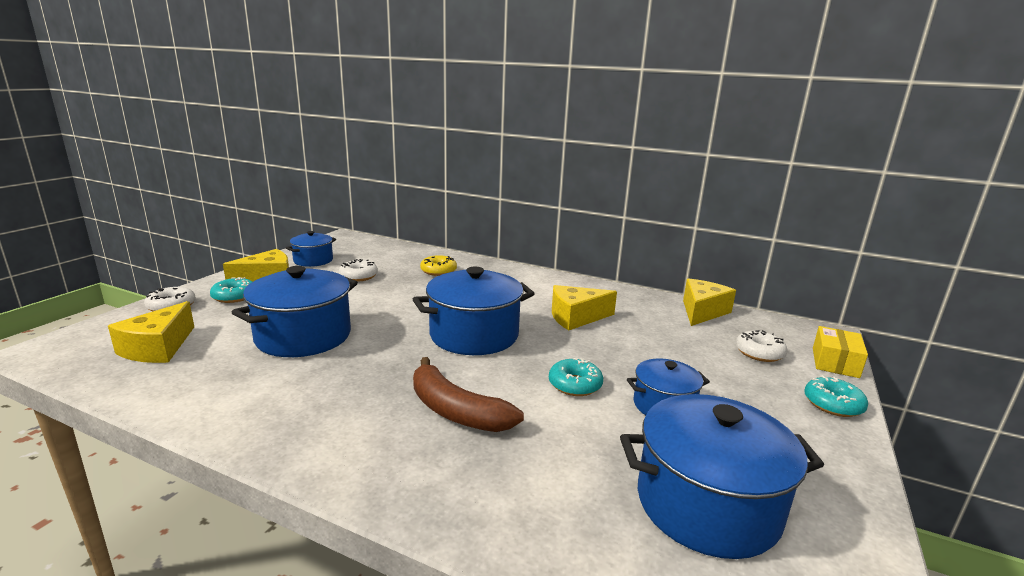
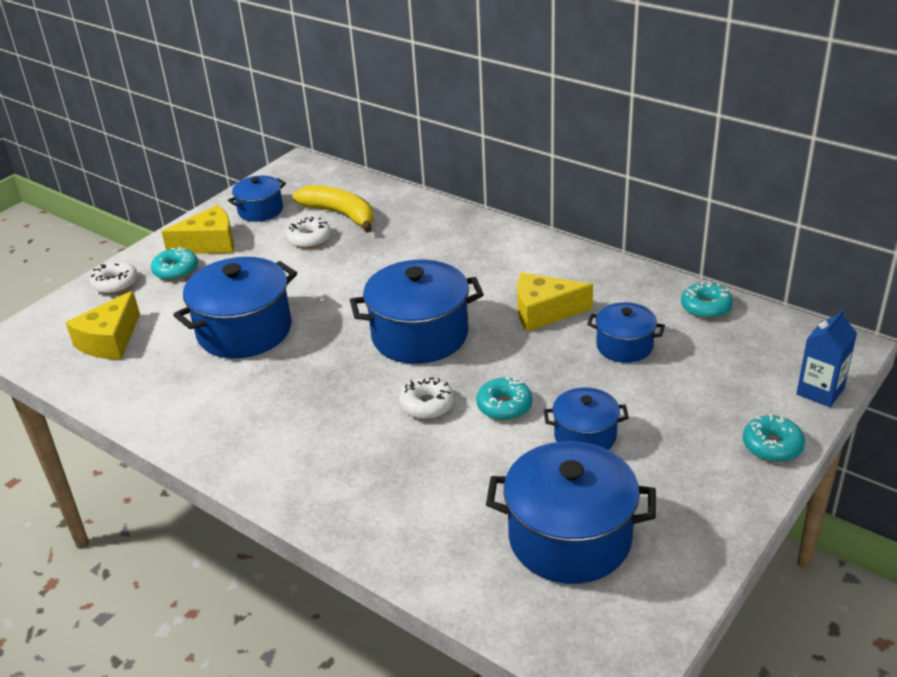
camera: 15 degrees right, 15 degrees up
(382, 262) = (340, 214): none -> yellow banana
(438, 271) = (404, 230): yellow donut -> none
(456, 411) = (377, 429): brown banana -> none
(655, 337) = (624, 346): none -> blue pot
(702, 312) = (706, 307): yellow cheese -> turquoise donut
(759, 353) = (736, 373): white donut -> white donut (427, 405)
(835, 362) = (820, 391): yellow box -> blue carton

